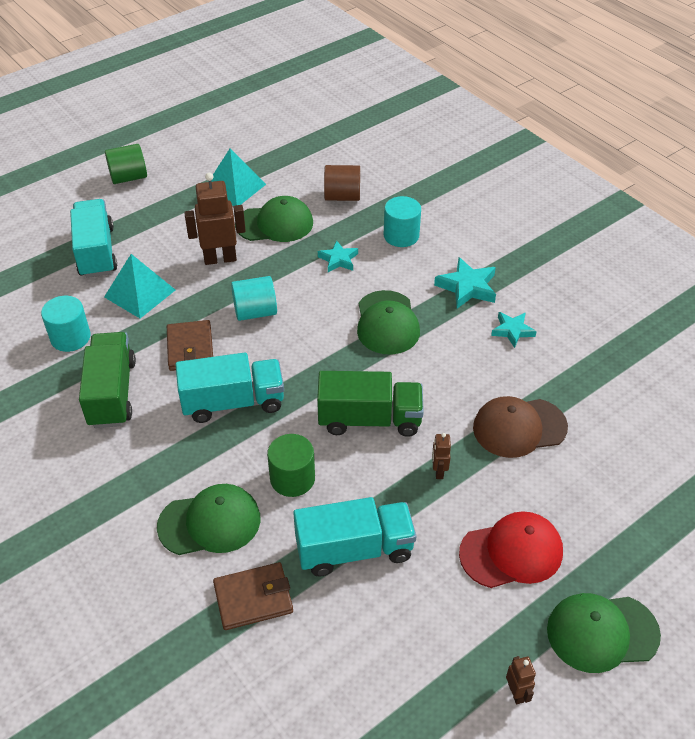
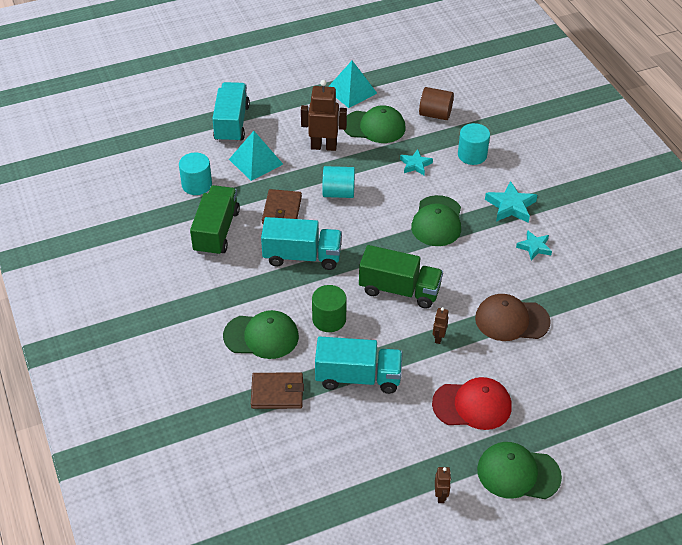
camera: 15 degrees right, 0 degrees up
(129, 177) = (271, 68): green cylinder -> none

